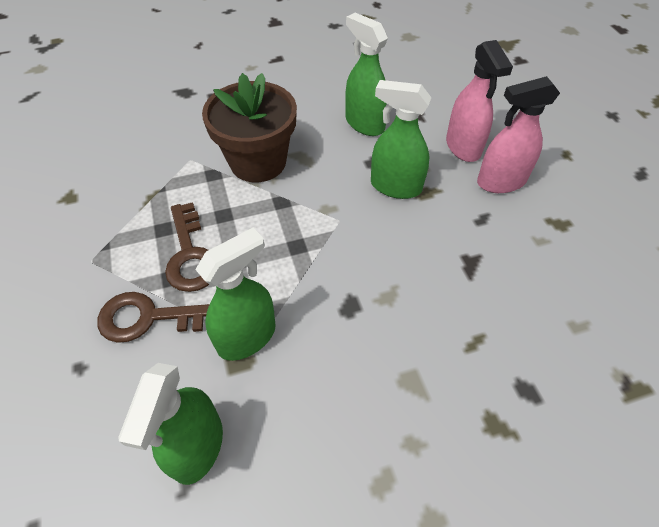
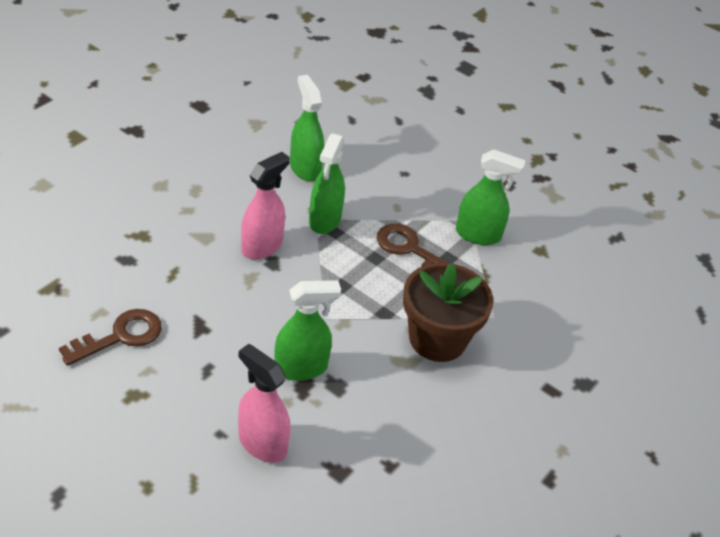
camera: 140 degrees right, 10 degrees down
(149, 318) = (394, 207): brown key -> brown key (120, 336)
(364, 124) = (379, 427): green spray bottle -> green spray bottle (478, 235)
(500, 182) = (206, 417): pink spray bottle -> pink spray bottle (262, 246)

